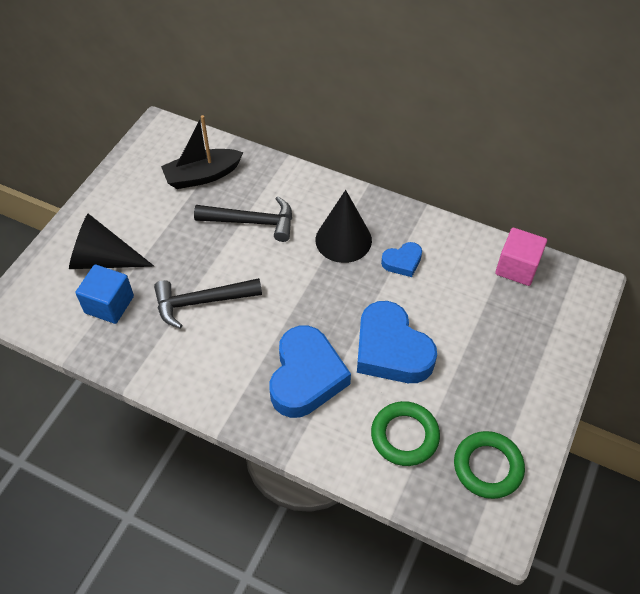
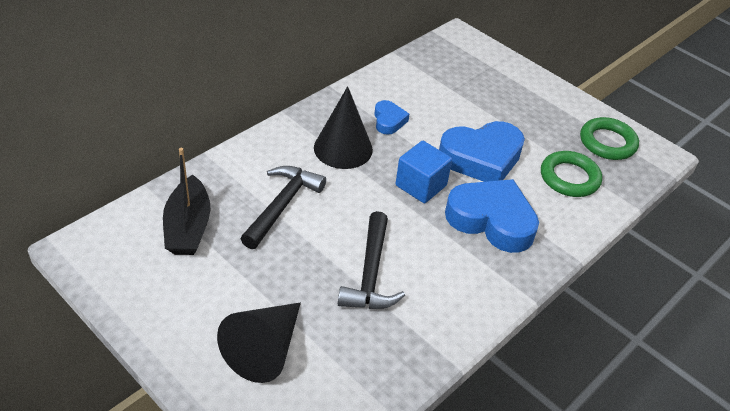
camera: 75 degrees left, 10 degrees down
(109, 304) = (336, 358): blue cube -> blue cube (421, 185)
(517, 267) = (426, 62): pink cube -> none

